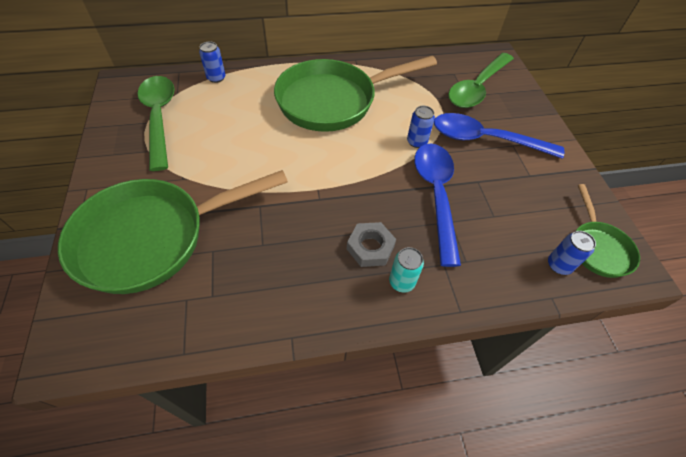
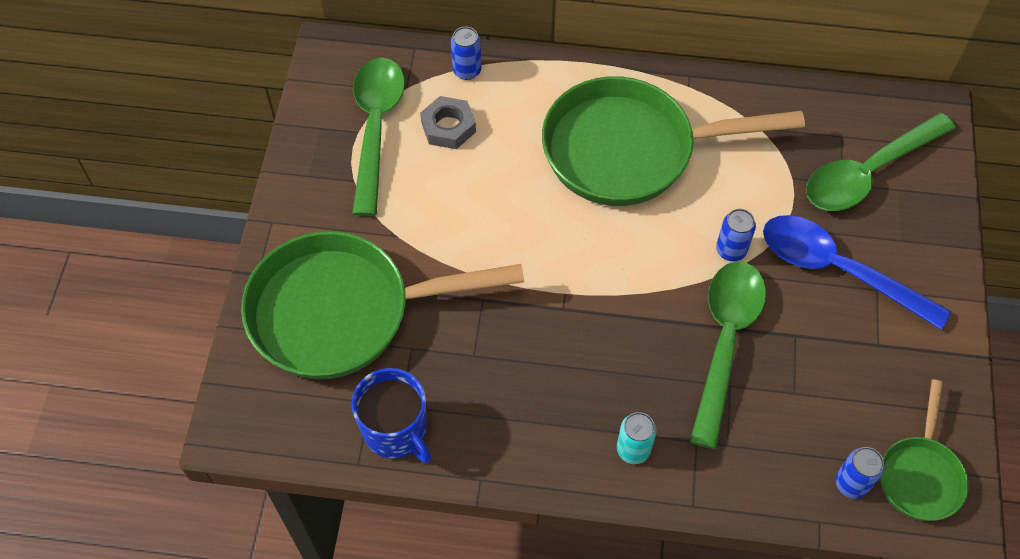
camera: 20 degrees right, 5 degrees up
(212, 317) = (396, 431): none -> blue mug
(370, 247) = (608, 394): grey nut -> grey nut (448, 127)
(436, 195) = (725, 342): blue spoon -> green spoon

